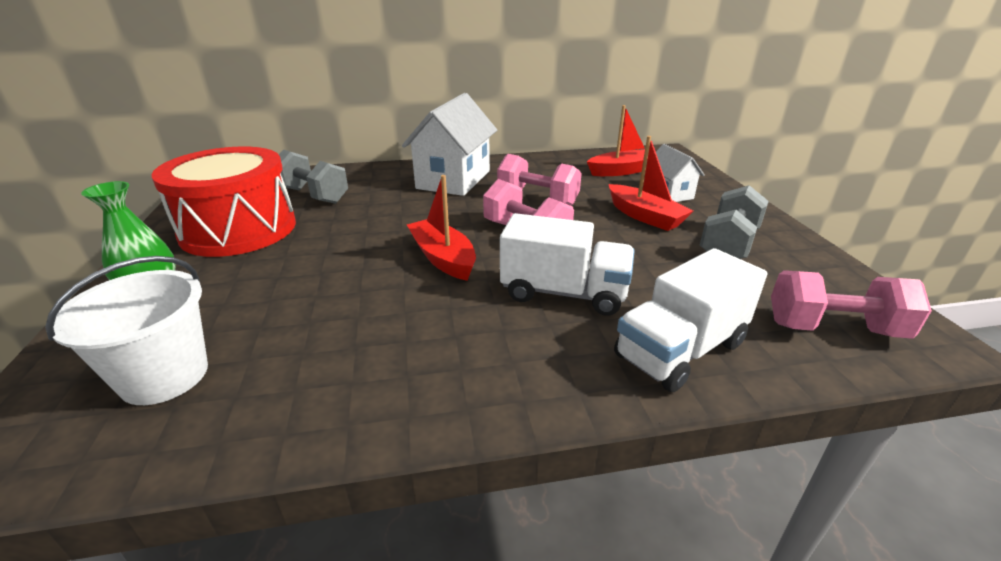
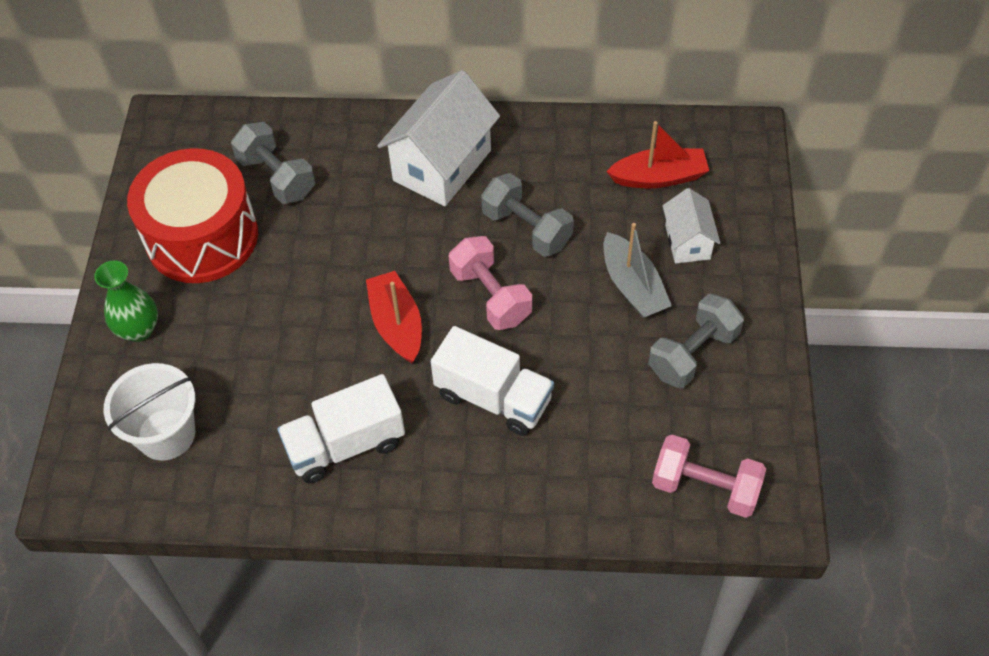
camera: 15 degrees right, 25 degrees up
(537, 199) = (527, 229): pink dumbbell -> grey dumbbell
(645, 216) = (633, 286): red boat -> grey boat
(680, 350) = (559, 485): white truck -> white truck (345, 444)

